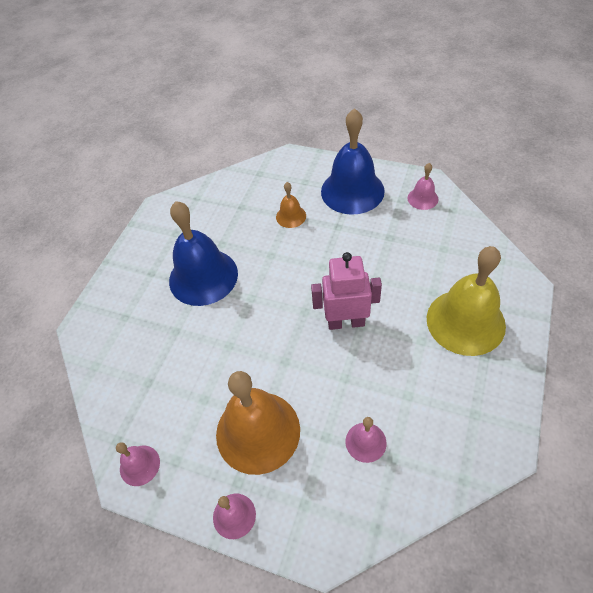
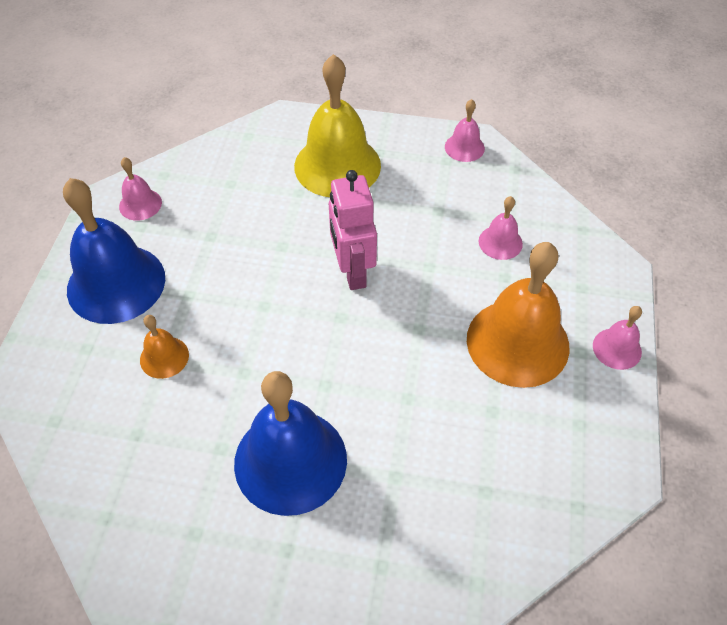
camera: 105 degrees left, 0 degrees up
(139, 465) = (599, 466): pink bell -> pink bell (464, 147)

